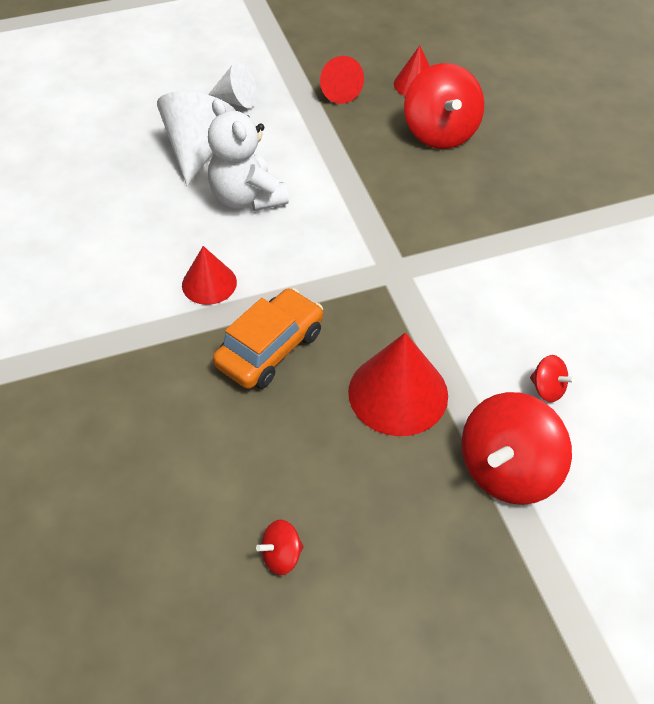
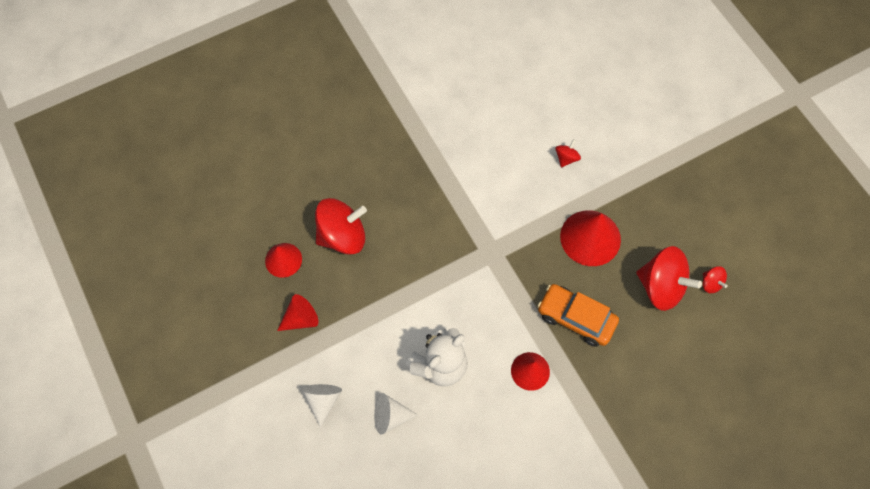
camera: 100 degrees left, 15 degrees up
(199, 149) = (390, 416): white cone -> white cone, size x0.61
(507, 470) = (626, 176): red spinning top -> red spinning top (661, 286)

